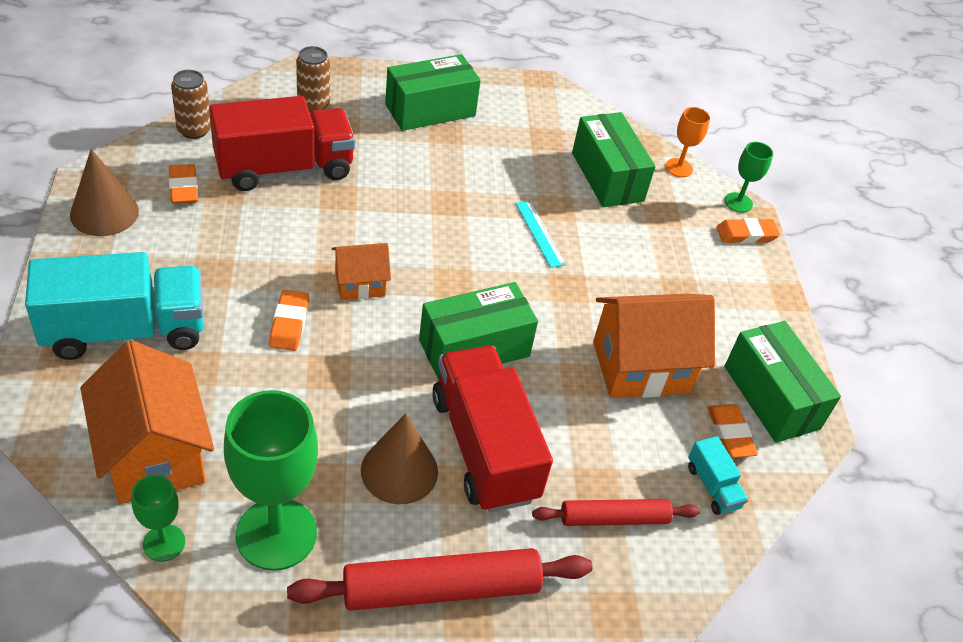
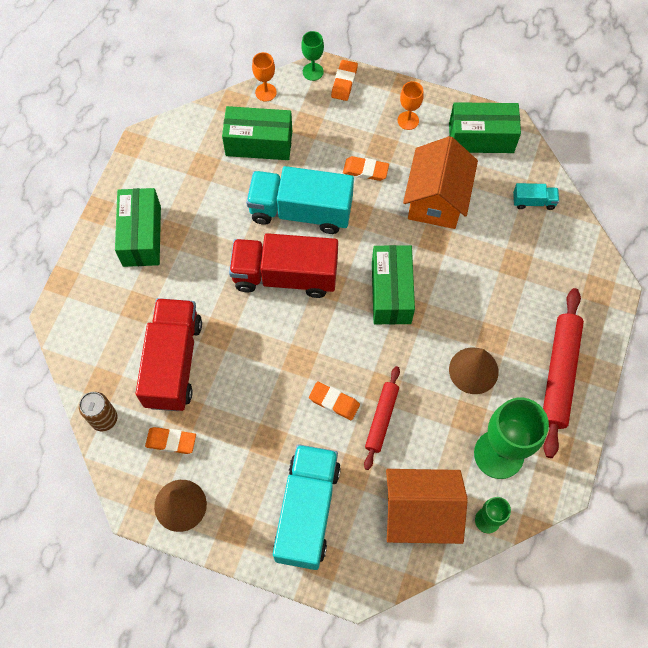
camera: 60 degrees left, 20 degrees up
(313, 105) = (104, 320): brown can -> none
(360, 284) = (312, 345): orange house -> none
(484, 447) = (470, 316): red truck -> red truck (285, 276)
(540, 233) = (301, 211): turquoise ruler -> turquoise truck
(613, 518) = (539, 264): red rolling pin -> red rolling pin (381, 419)
(730, 434) = (500, 174): orange eraser -> orange eraser (365, 170)
(739, 310) = (408, 120): none -> orange goblet

